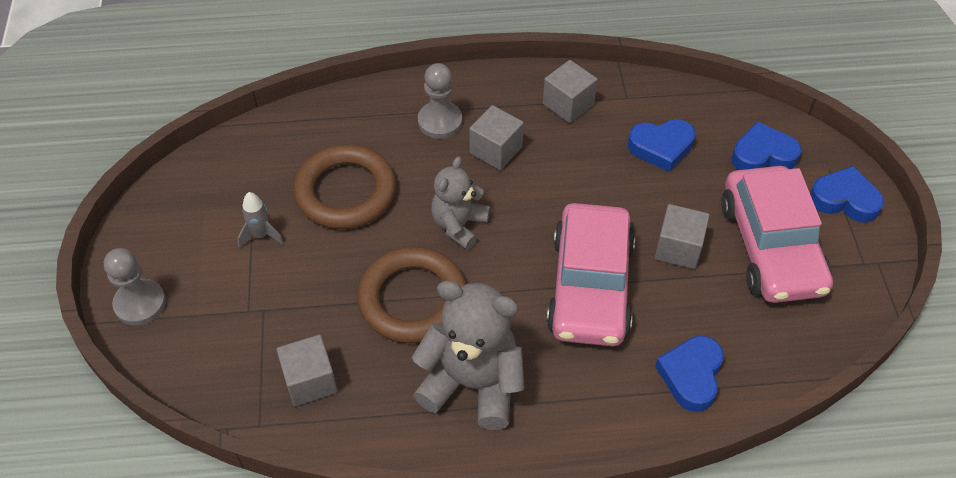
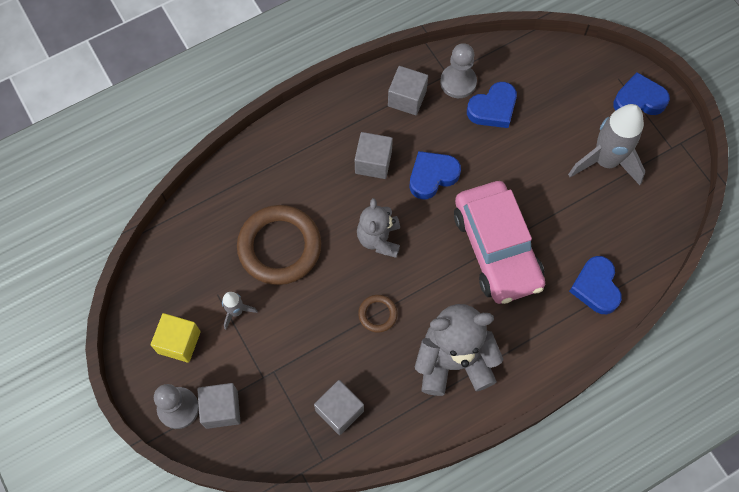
camera: 25 degrees left, 15 degrees up
(183, 240) = (179, 342): none -> yellow cube
(413, 299) = (377, 314): brown ring -> brown ring, size x0.45
(440, 121) = (318, 154): grey pawn -> grey pawn (458, 82)
(678, 248) = (543, 190): grey cube -> grey cube (221, 409)
(763, 155) = (567, 85): blue heart -> blue heart (432, 176)
(771, 247) = (605, 161): pink car -> grey rocket

